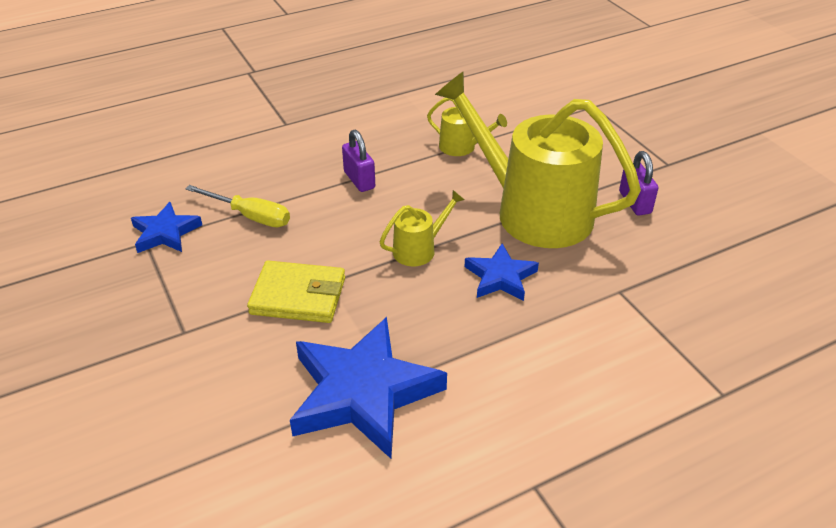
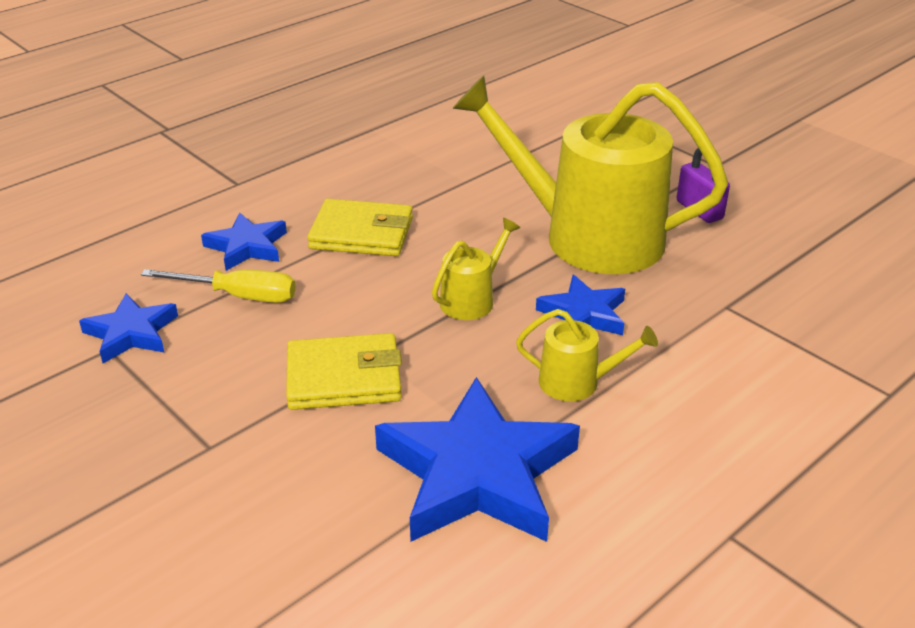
camera: 15 degrees left, 5 degrees down
(272, 177) = (247, 246): none -> blue star
(359, 180) = (361, 234): purple padlock -> yellow wallet
(461, 147) = (471, 179): yellow watering can -> yellow watering can (577, 382)

